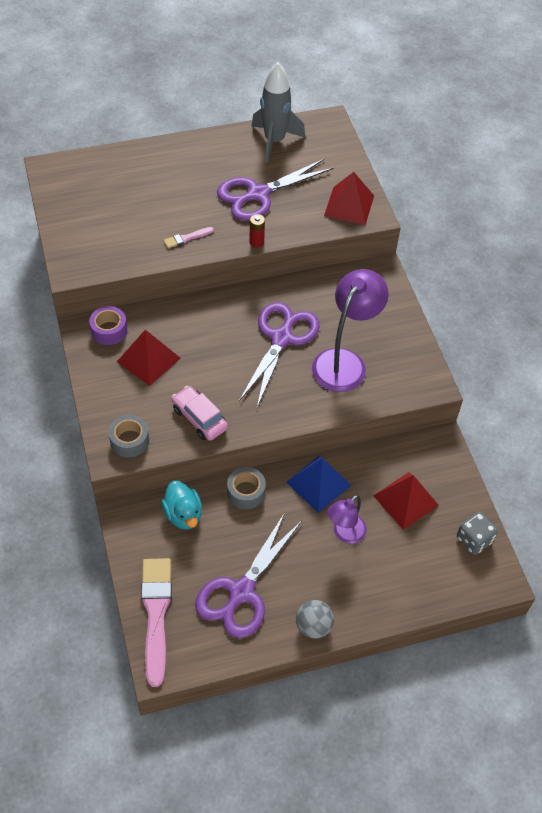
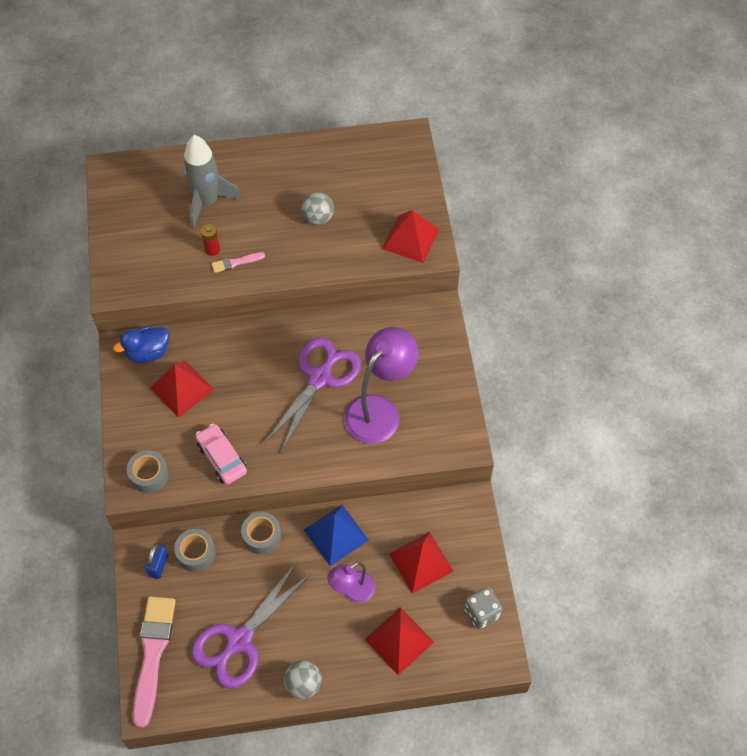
camera: 10 degrees right, 5 degrees up
(109, 330) = (147, 352): purple tape -> blue duck
(148, 530) = (158, 565): none -> blue padlock
(183, 514) = (196, 553): turquoise duck -> grey tape
(256, 242) = (306, 273): red battery -> red battery (212, 249)
(258, 194) = (318, 218): purple scissors -> grey ball
(274, 141) = (346, 156): grey rocket -> grey rocket (207, 202)
(399, 574) = (399, 640): none -> red pyramid

